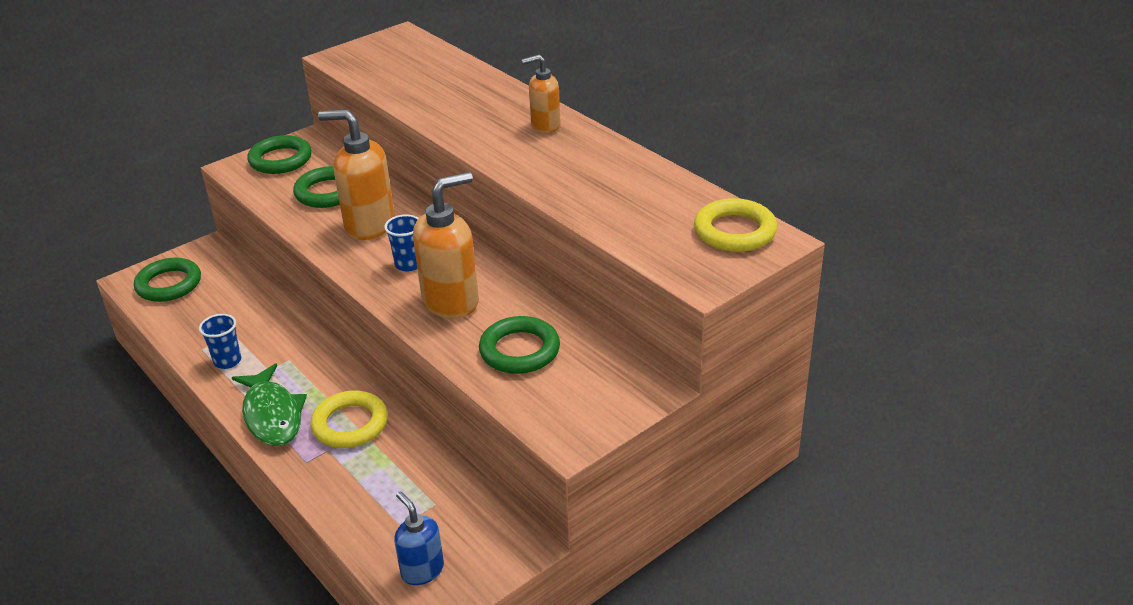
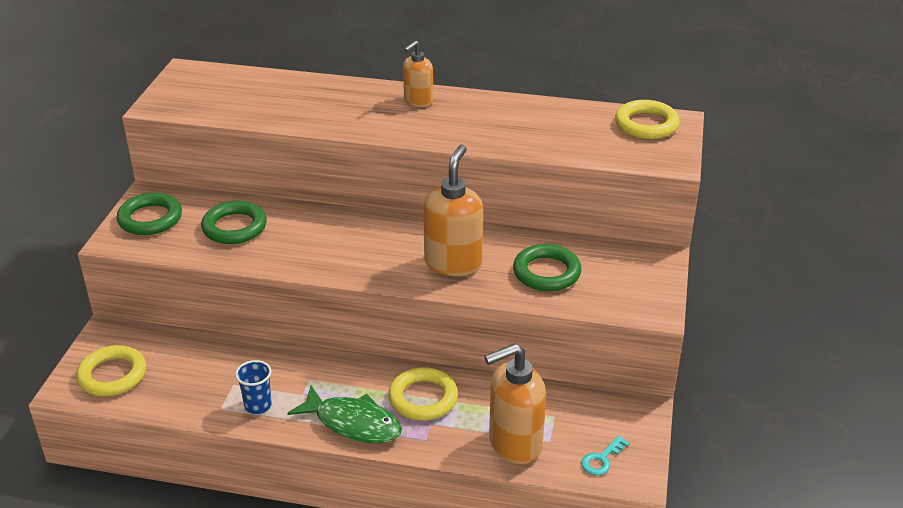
camera: 40 degrees left, 0 degrees up
(169, 284) = (112, 375): green ring -> yellow ring
(369, 225) = (309, 237): orange soap dispenser -> orange soap dispenser (514, 443)
(408, 264) = (383, 251): blue cup -> none
(422, 570) = (601, 459): blue soap dispenser -> turquoise key

